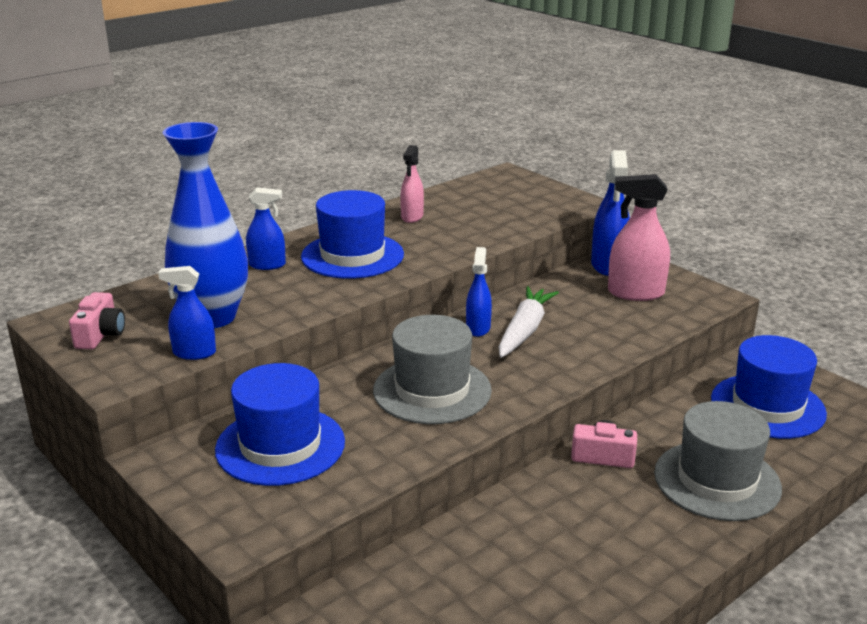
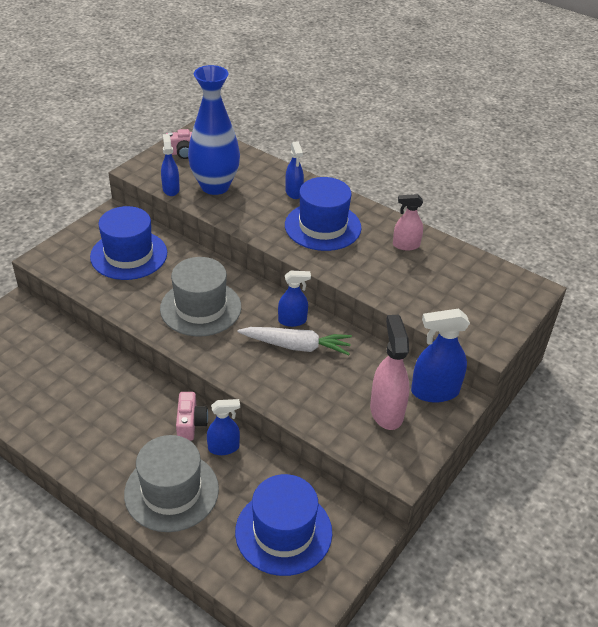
camera: 75 degrees right, 15 degrees up
(645, 434) = (224, 447): none -> blue spray bottle

